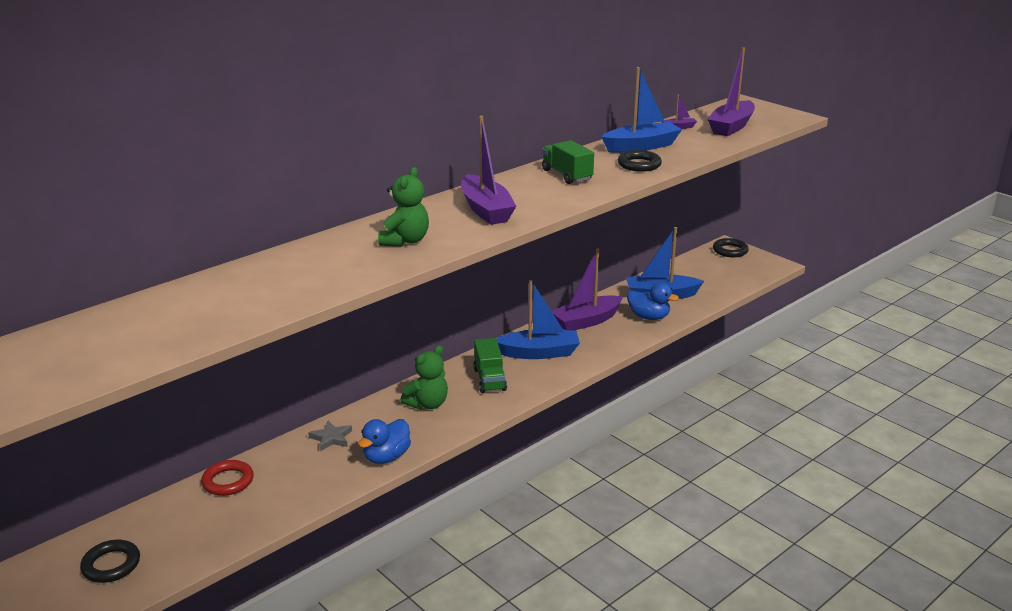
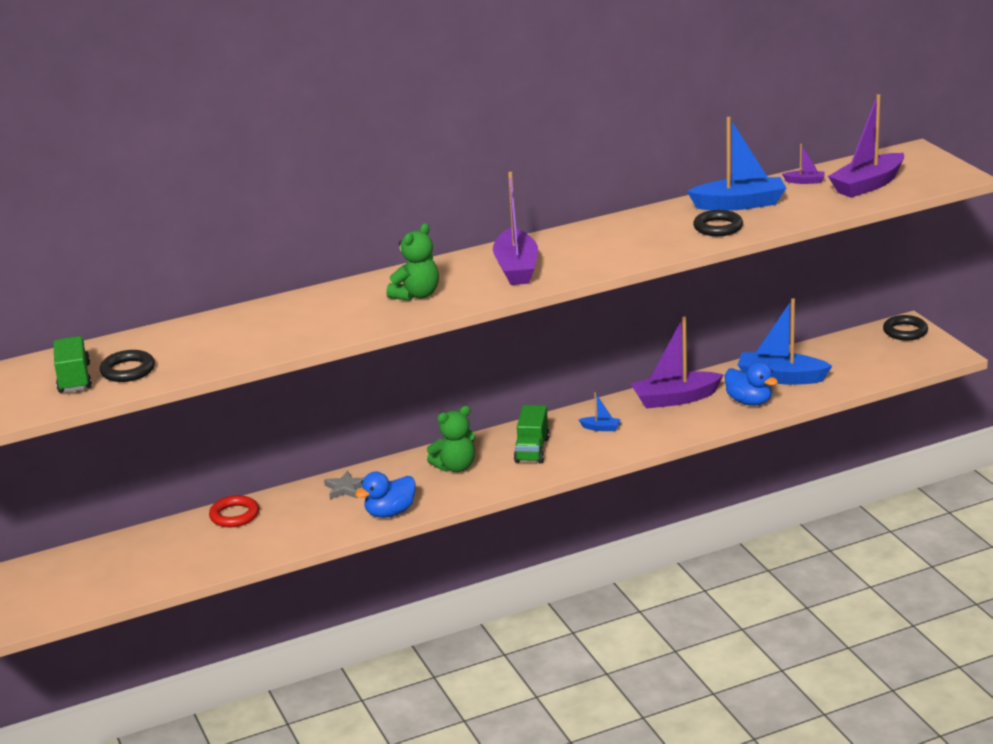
camera: 20 degrees right, 0 degrees up
(111, 565) = (111, 571): black ring -> black ring (128, 370)
(539, 353) = (601, 428): blue boat -> blue boat, size x0.44
(567, 175) = (629, 234): green truck -> green truck (74, 378)

